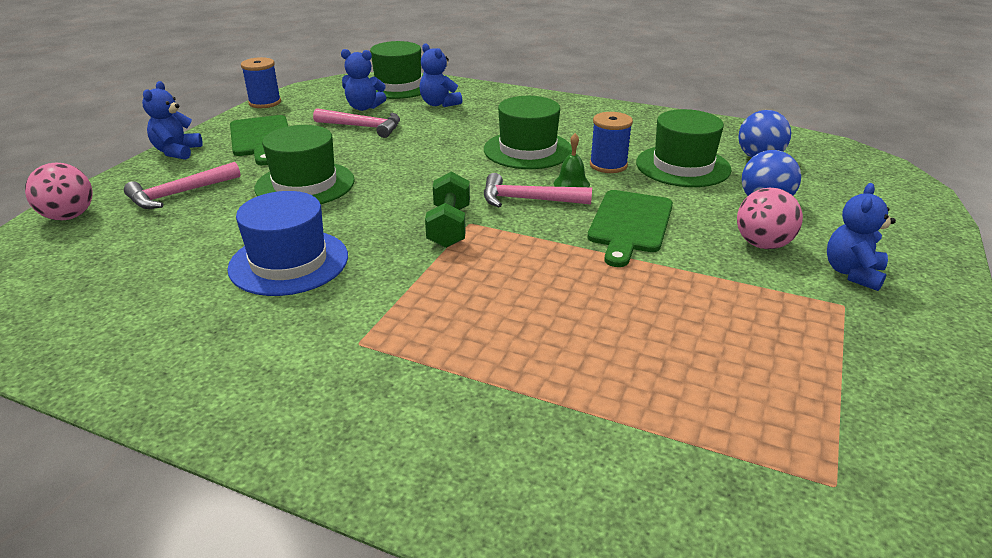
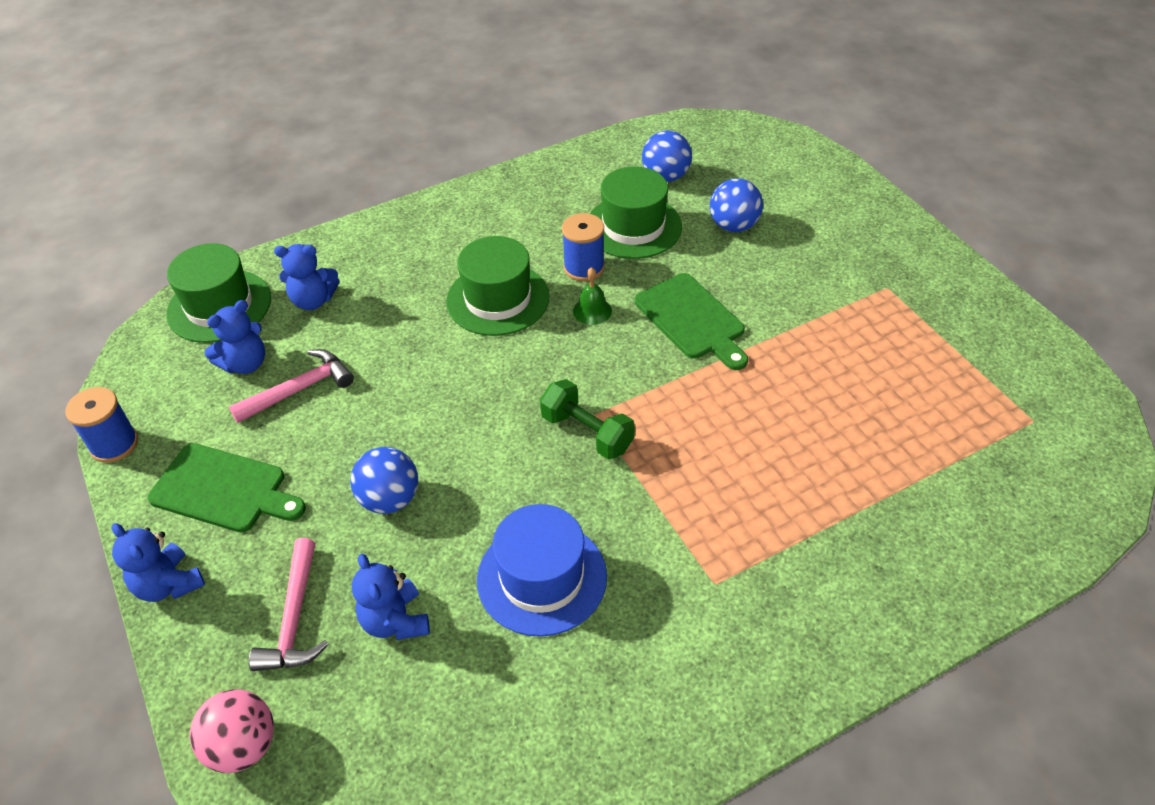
camera: 50 degrees left, 15 degrees up
(305, 184) = (390, 499): green hat -> blue ball
(528, 200) = (591, 354): pink hammer -> none
(762, 244) = (786, 270): pink ball -> none
(852, 273) = (858, 255): blue teddy bear -> blue teddy bear (395, 621)

